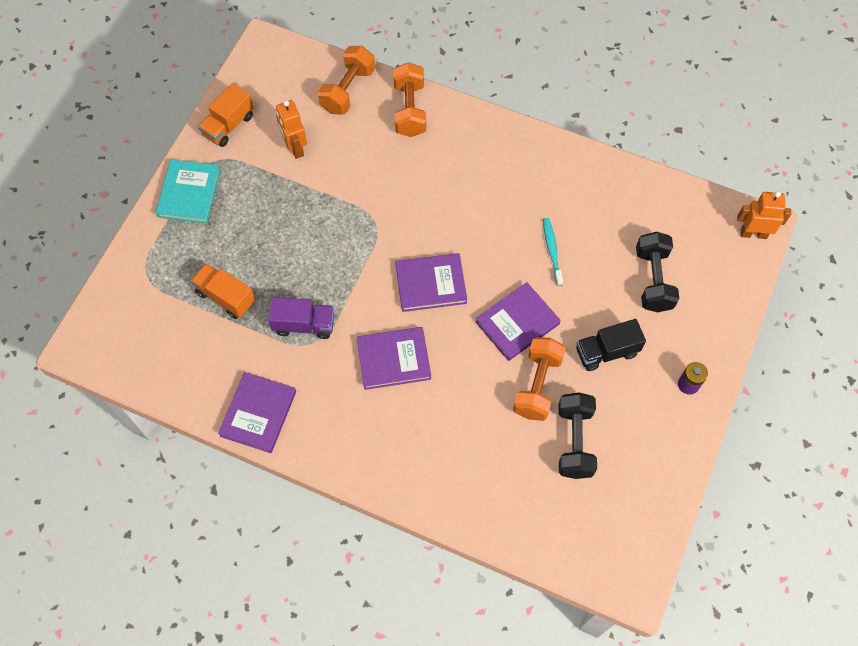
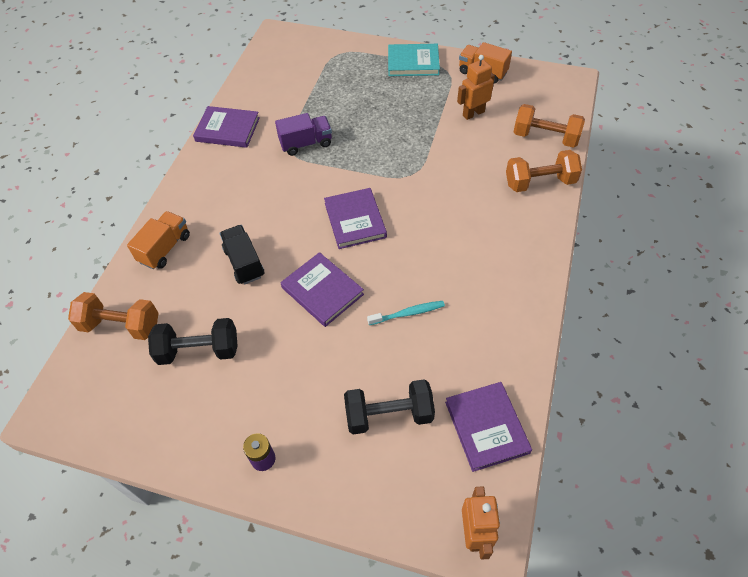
camera: 85 degrees right, 10 degrees down
(226, 297) = (325, 96): orange truck -> orange truck (165, 248)
(304, 324) = (306, 143): purple truck -> purple truck turned 105 degrees counterclockwise
(393, 359) = (278, 204): purple book -> purple book (486, 427)
(537, 385) = (257, 314): orange dumbbell -> orange dumbbell (121, 325)
(606, 352) = (297, 373): black truck -> black truck (244, 263)

